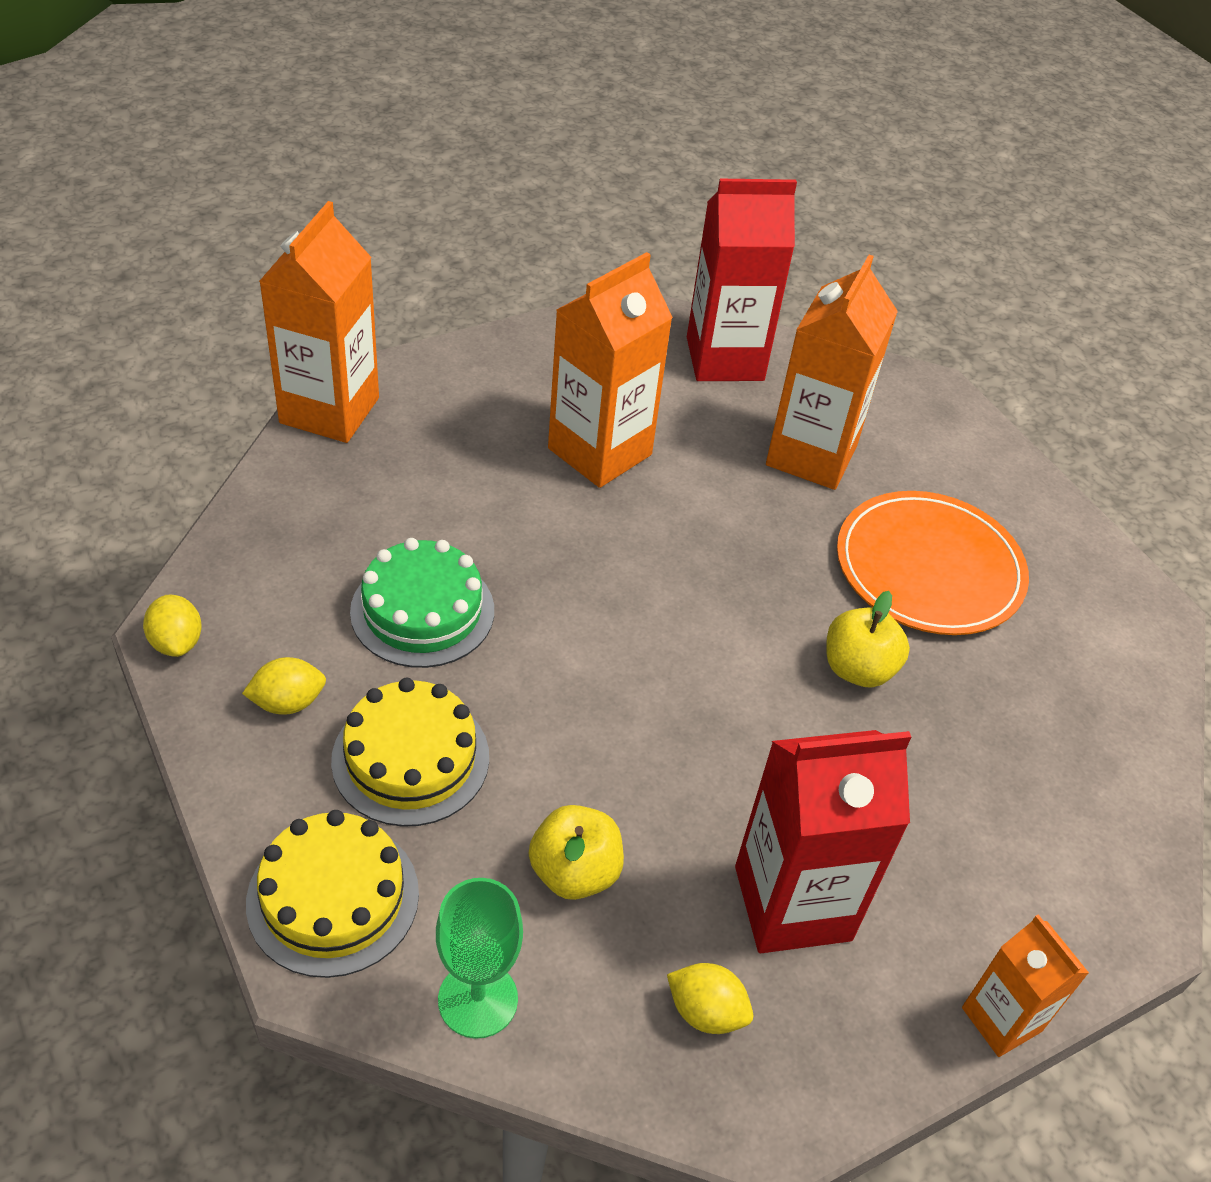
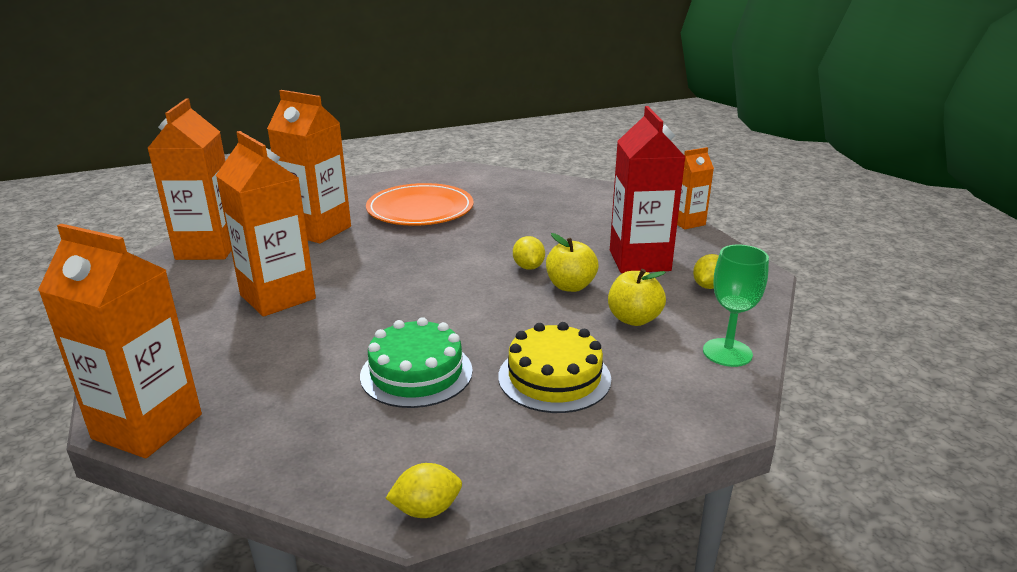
camera: 80 degrees left, 20 degrees down
(288, 702) = (501, 437): yellow lemon -> yellow lemon (528, 267)
(333, 897) = (673, 408): yellow cake -> none
(725, 359) = (208, 249): red carton -> orange carton
(858, 669) = (488, 232): yellow apple -> yellow apple (570, 286)

